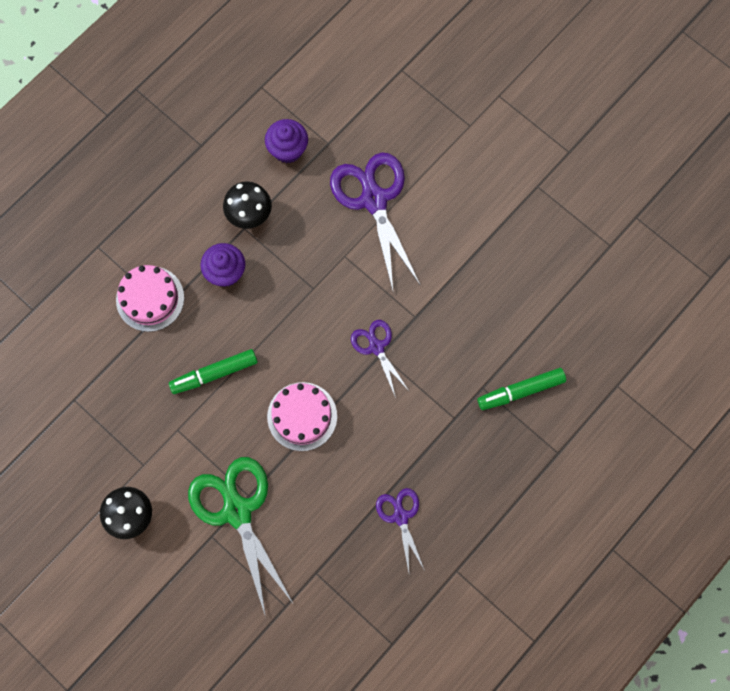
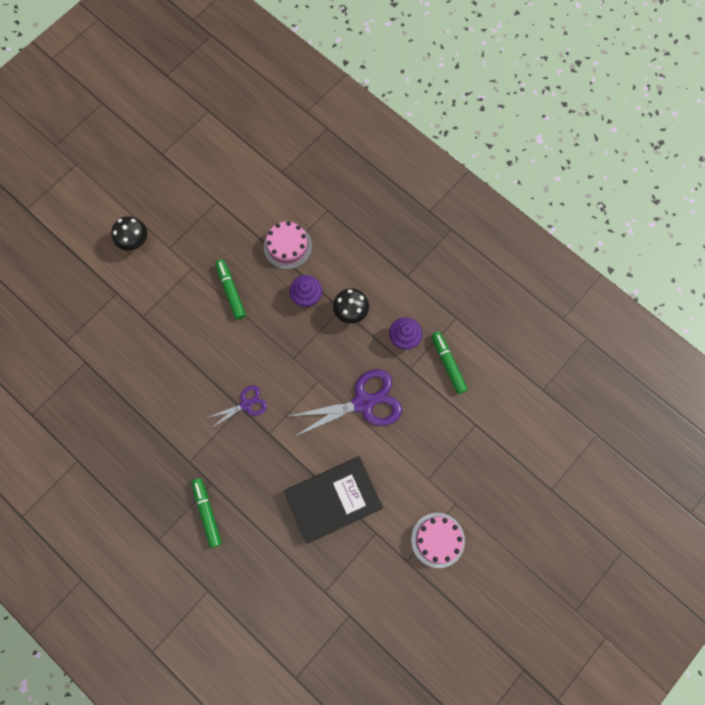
camera: 90 degrees right, 0 degrees up
(237, 511) = (132, 309): green scissors -> none
(302, 416) = (196, 351): pink cake -> pink cake (438, 540)
(323, 98) = (448, 364): none -> green marker
(400, 517) = (119, 421): purple scissors -> none
(499, 236) = (333, 500): none -> black book

